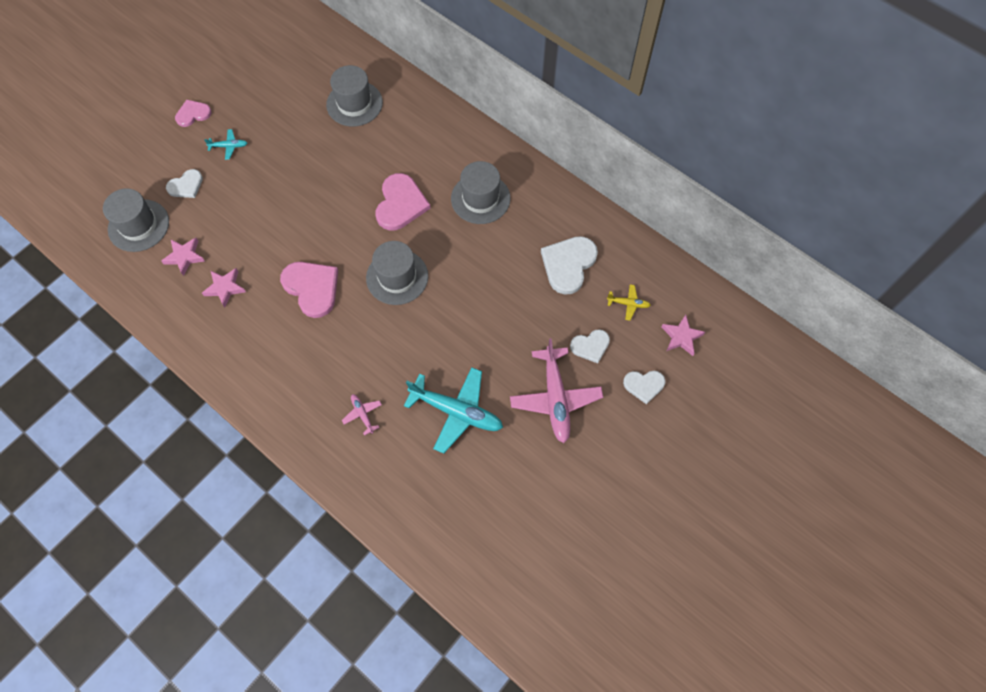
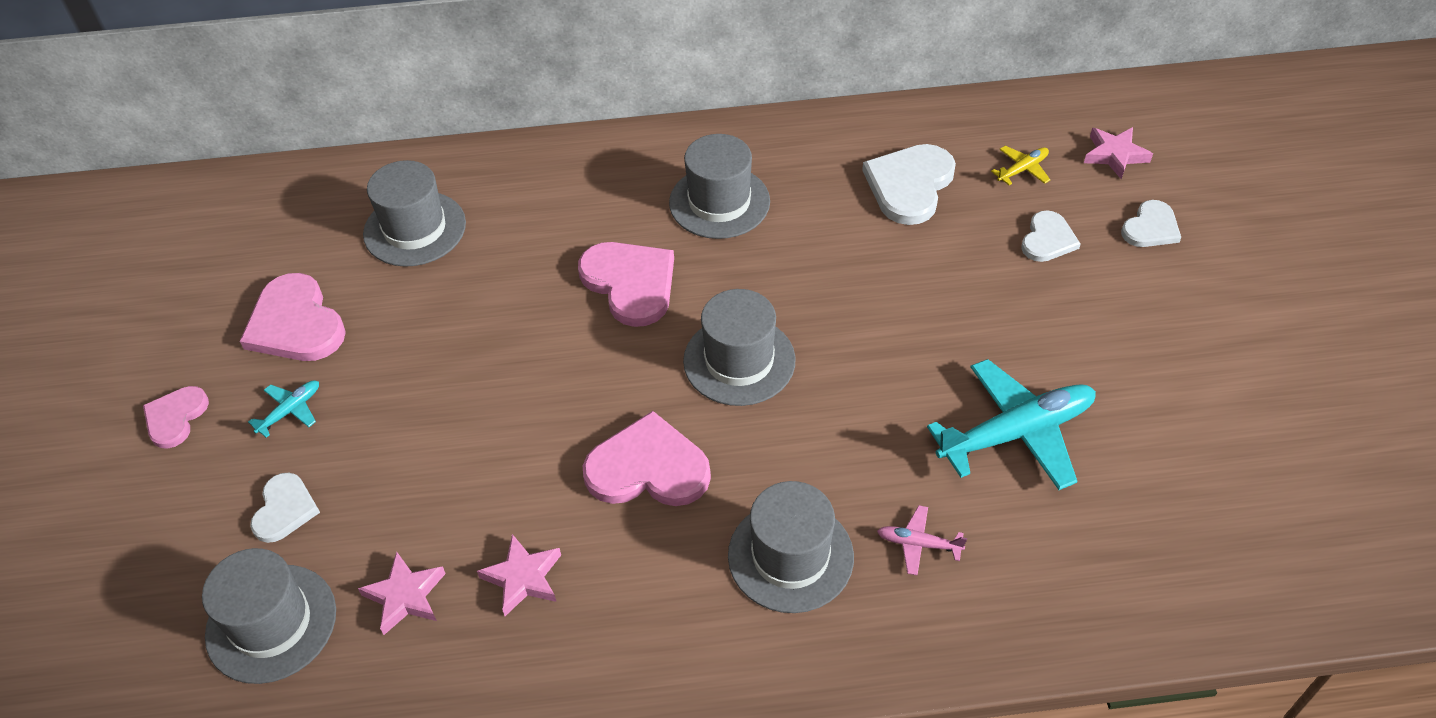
camera: 45 degrees left, 15 degrees down
(269, 109) = (295, 323): none -> pink heart
(315, 372) = (790, 556): none -> grey hat
(555, 398) = (1091, 319): pink plane -> none
(568, 264) = (909, 185): white heart -> white heart turned 45 degrees clockwise

